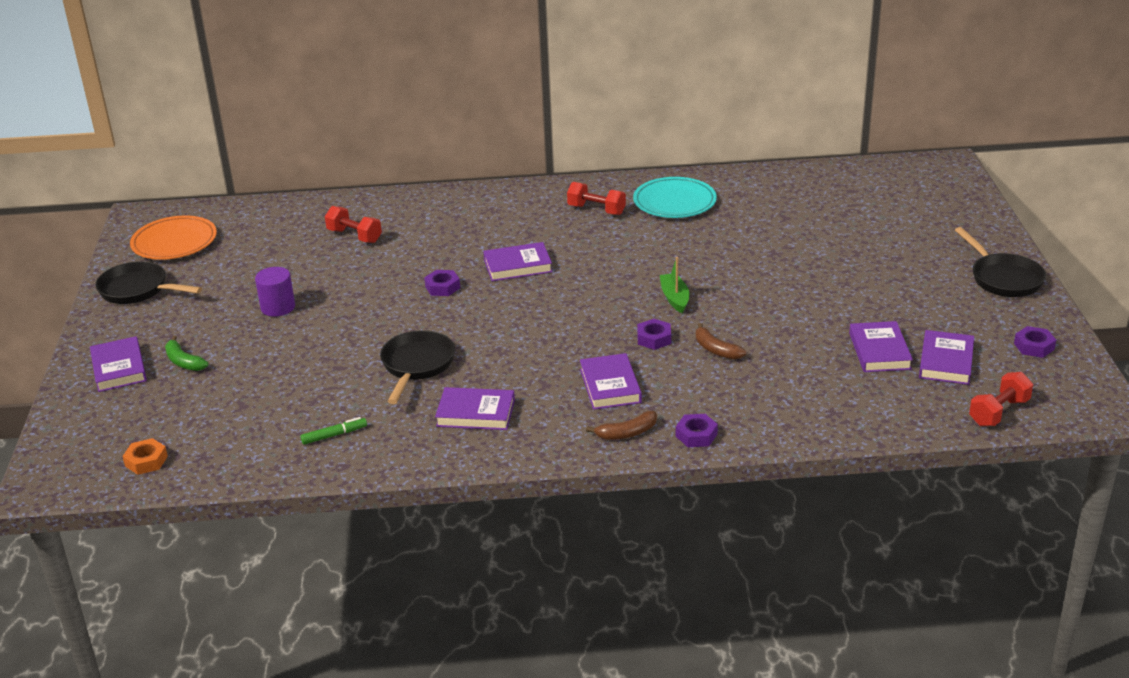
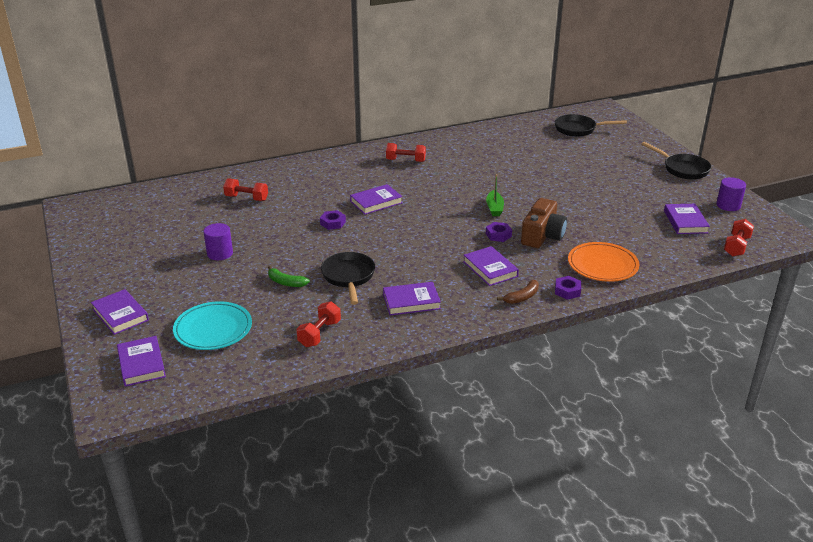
camera: 20 degrees left, 0 degrees up
(138, 290) = (101, 257): black pan -> black pan (578, 129)
(146, 461) = (185, 378): orange nut -> none
(174, 242) = (110, 220): orange plate -> orange plate (602, 265)
(184, 361) = (170, 302): green banana -> green banana (286, 282)
(334, 435) = (319, 334): green marker -> red dumbbell
(674, 202) = (453, 149): turquoise plate -> turquoise plate (213, 329)
(675, 298) = (494, 208): green boat -> green boat turned 150 degrees counterclockwise
(716, 349) = (542, 236): brown banana -> brown camera
(879, 351) = (642, 221): purple book -> purple book (141, 364)
(1034, 346) = (728, 205): purple nut -> purple cylinder

